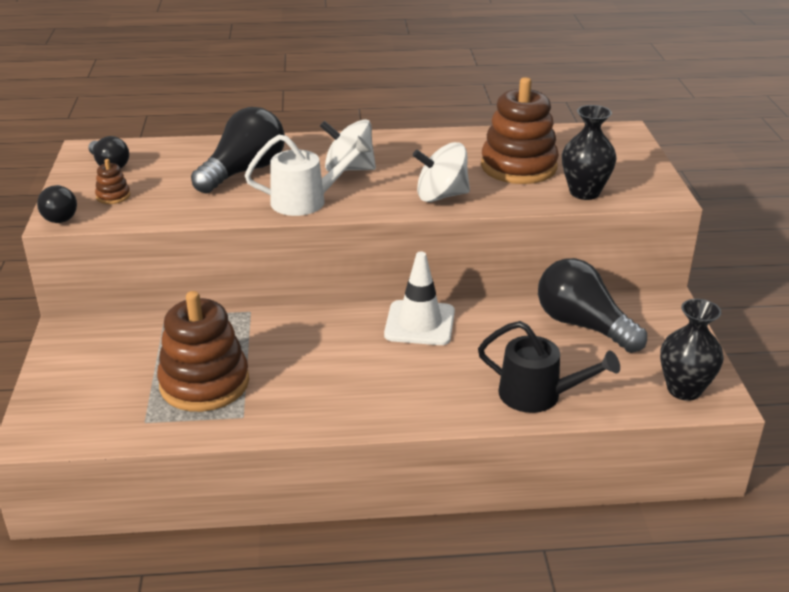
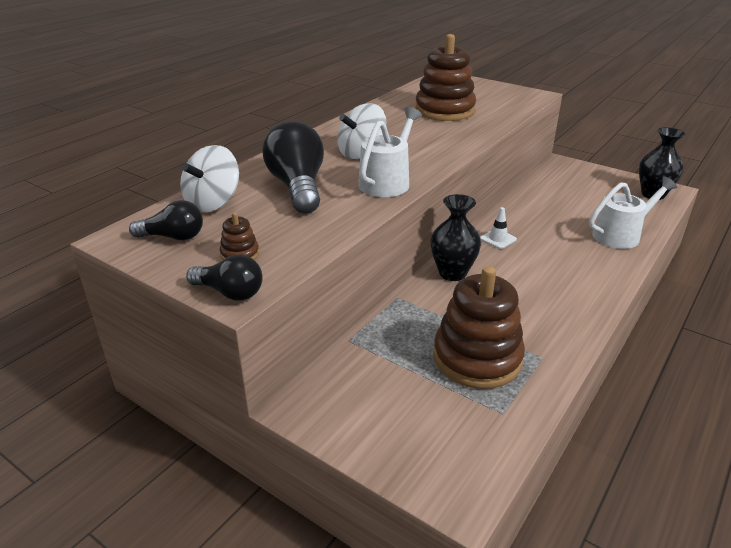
camera: 50 degrees left, 0 degrees up
(419, 323) = (498, 239): white traffic cone -> white traffic cone, size x0.52
(441, 196) = (449, 141): white spinning top -> white spinning top (213, 203)
(537, 395) = (620, 235): black watering can -> white watering can
(583, 325) = (560, 192): black light bulb -> none
(584, 192) = (504, 108): black vase -> black vase (452, 273)

